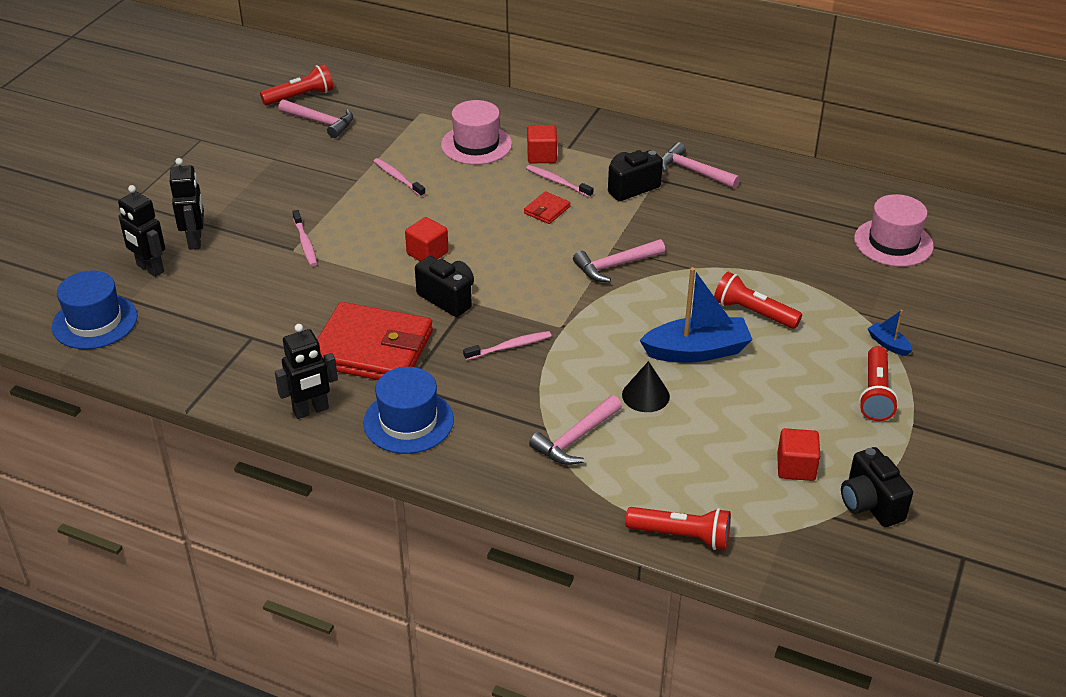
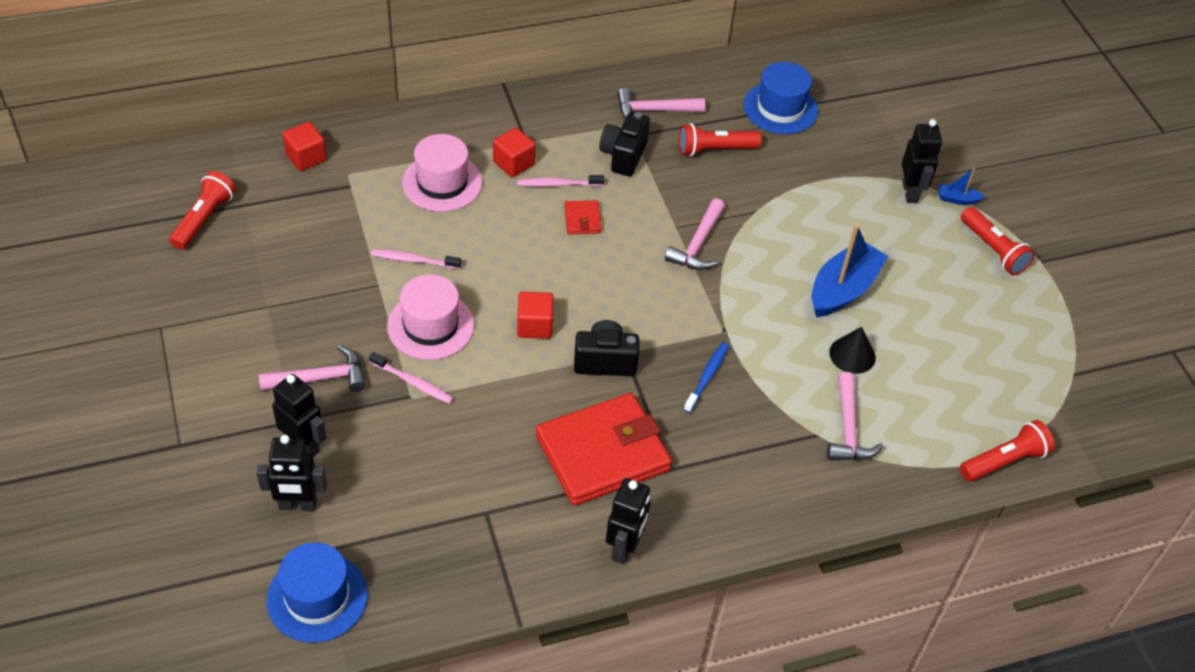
camera: 45 degrees left, 10 degrees up
(321, 122) = (262, 238): pink hammer -> pink hammer (321, 378)
(408, 421) = (712, 502): blue hat -> blue hat (780, 108)
(510, 347) = (707, 377): pink toothbrush -> blue toothbrush
(753, 312) = (843, 227): red flashlight -> red flashlight (714, 149)
(796, 467) = (1011, 349): red cube -> red cube (306, 157)
(849, 319) = (910, 192): none -> black robot
(870, 504) = (1083, 347): black camera -> none
(893, 242) = (867, 100): pink hat -> pink hat (430, 325)

